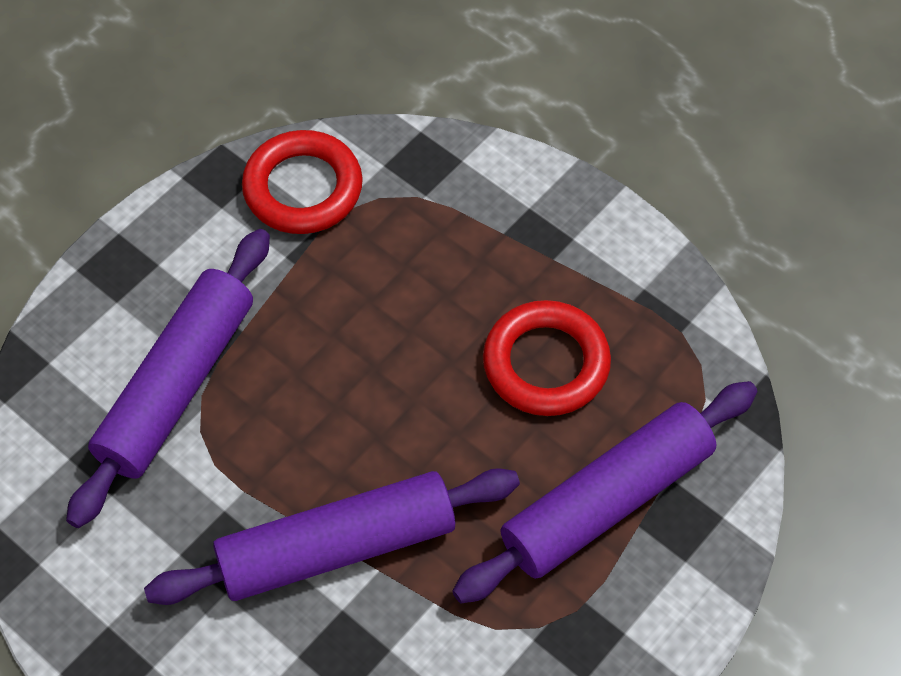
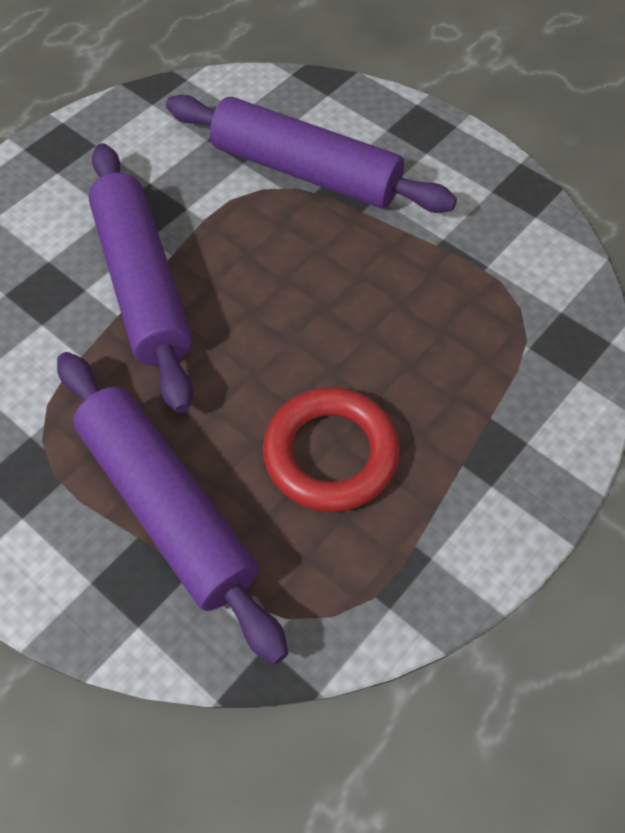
camera: 90 degrees right, 0 degrees up
(303, 188) = (522, 248): red ring -> none

